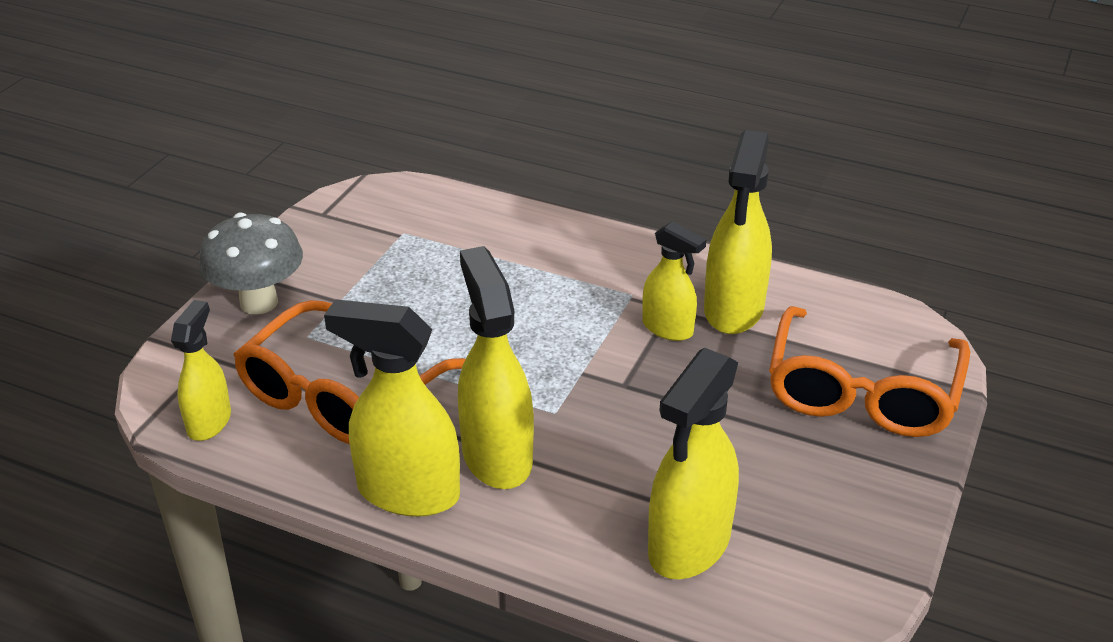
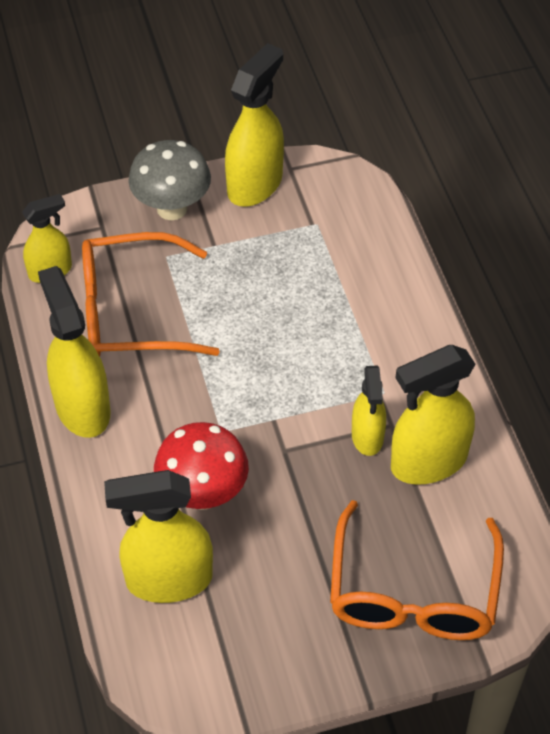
camera: 50 degrees right, 15 degrees up
(497, 456) = (153, 429): yellow spray bottle -> yellow spray bottle (255, 184)
(614, 464) = (203, 494): none -> red mushroom
(862, 392) = (413, 592): orange glasses -> orange glasses turned 60 degrees counterclockwise

